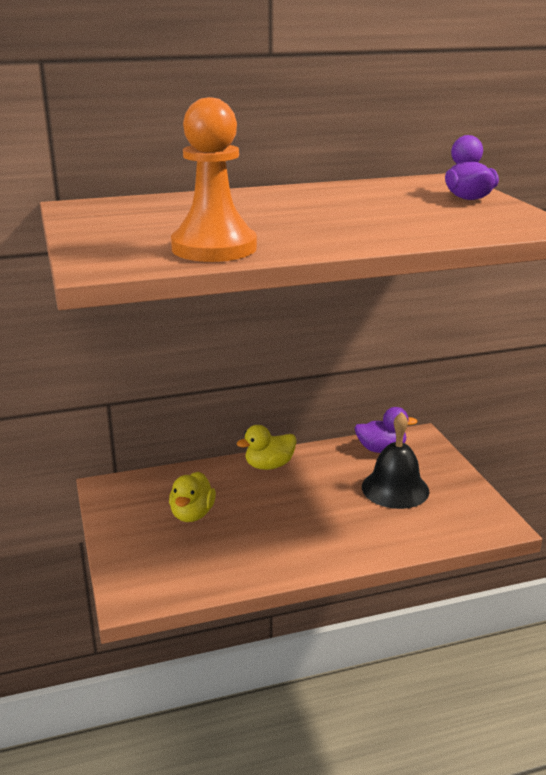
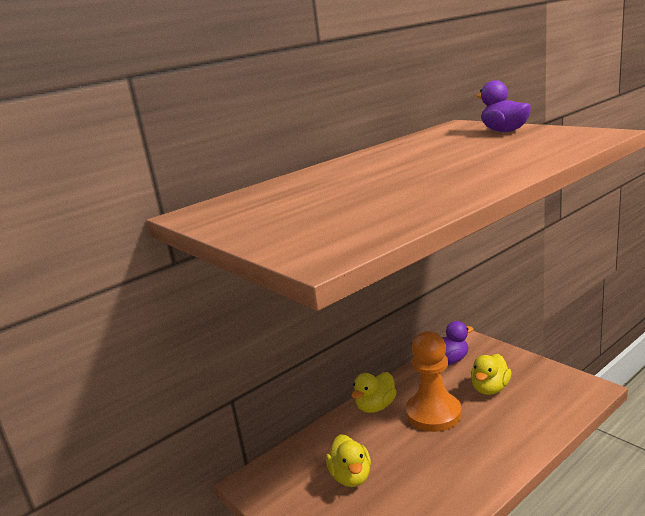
camera: 20 degrees left, 5 degrees down
(214, 248) = (394, 211): orange pawn -> orange pawn (433, 413)
(395, 489) = (490, 389): black bell -> yellow duck

